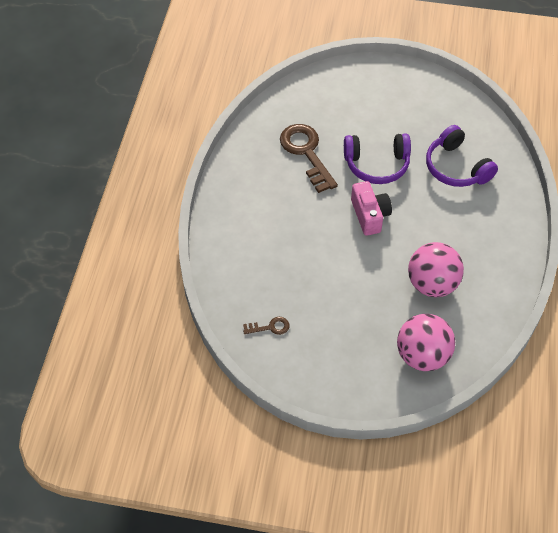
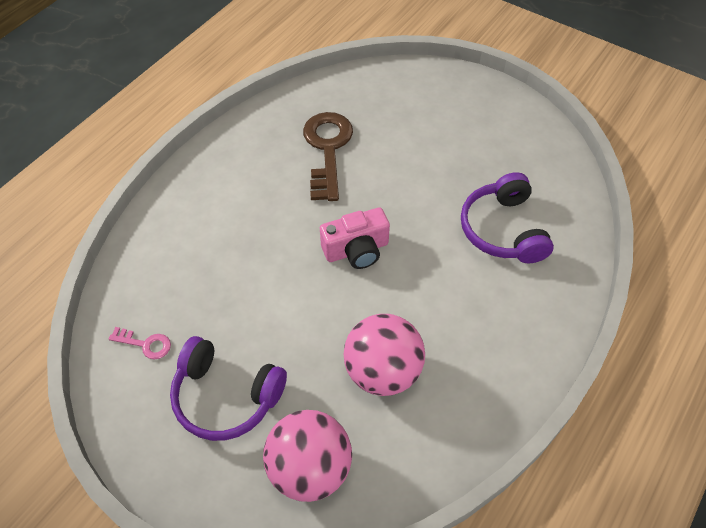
camera: 25 degrees right, 0 degrees up
(270, 327) = (145, 344): brown key -> pink key
(369, 215) = (356, 250): pink camera -> pink camera turned 60 degrees clockwise
(377, 165) = (403, 191): purple headphones -> purple headphones (226, 396)

